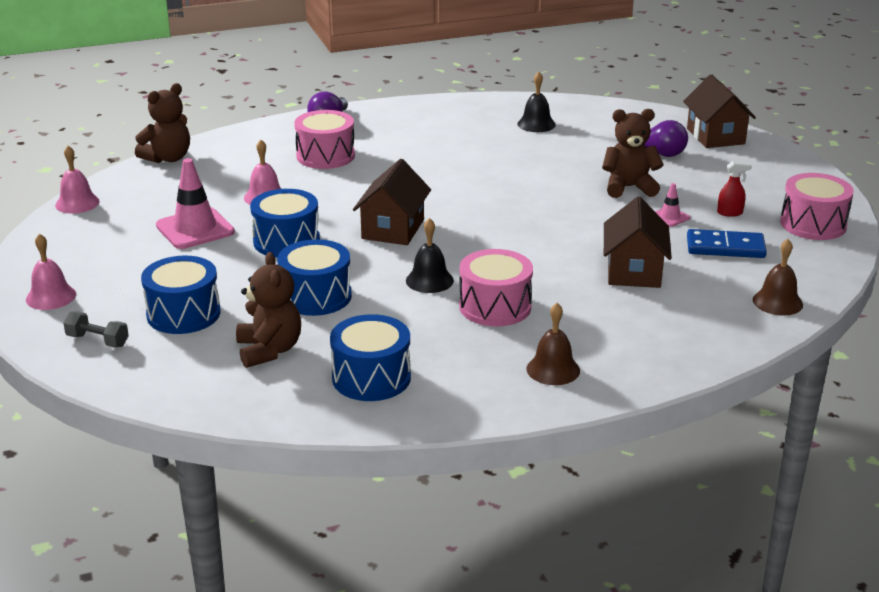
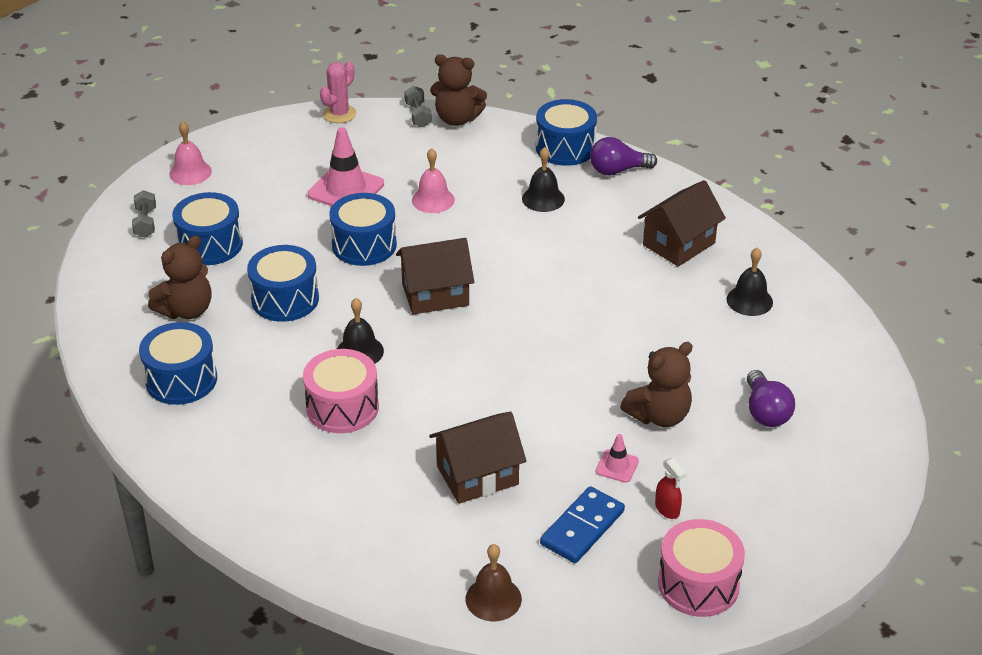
camera: 60 degrees right, 10 degrees up
(77, 203) = (339, 114): pink bell -> pink cactus
(136, 171) = (418, 115): none -> grey dumbbell
(272, 130) = (565, 148): none -> blue drum
(325, 156) = (543, 199): pink drum -> black bell
(553, 369) = (260, 479): brown bell -> none
(629, 187) = (659, 416): brown teddy bear -> brown teddy bear turned 90 degrees clockwise
(715, 136) = (859, 443): brown house -> brown house (679, 244)
(725, 247) = (582, 527): blue domino -> blue domino turned 60 degrees clockwise

